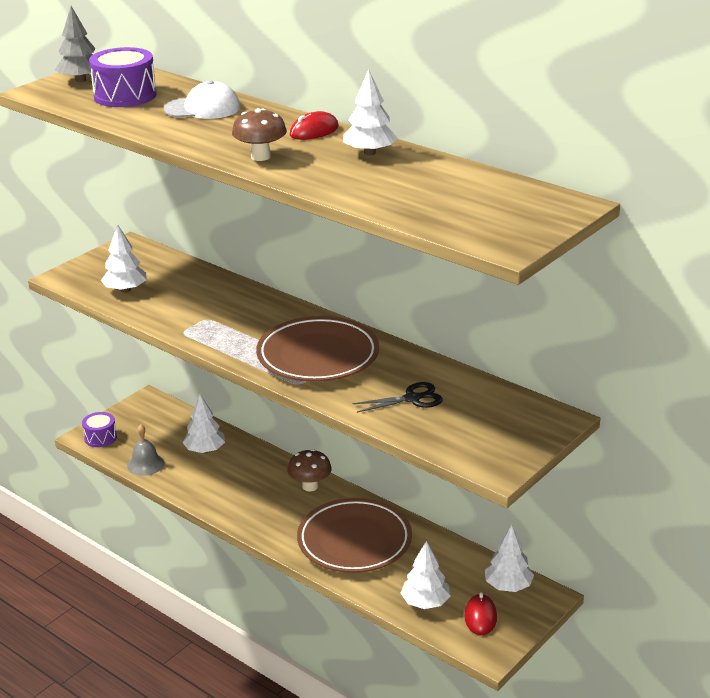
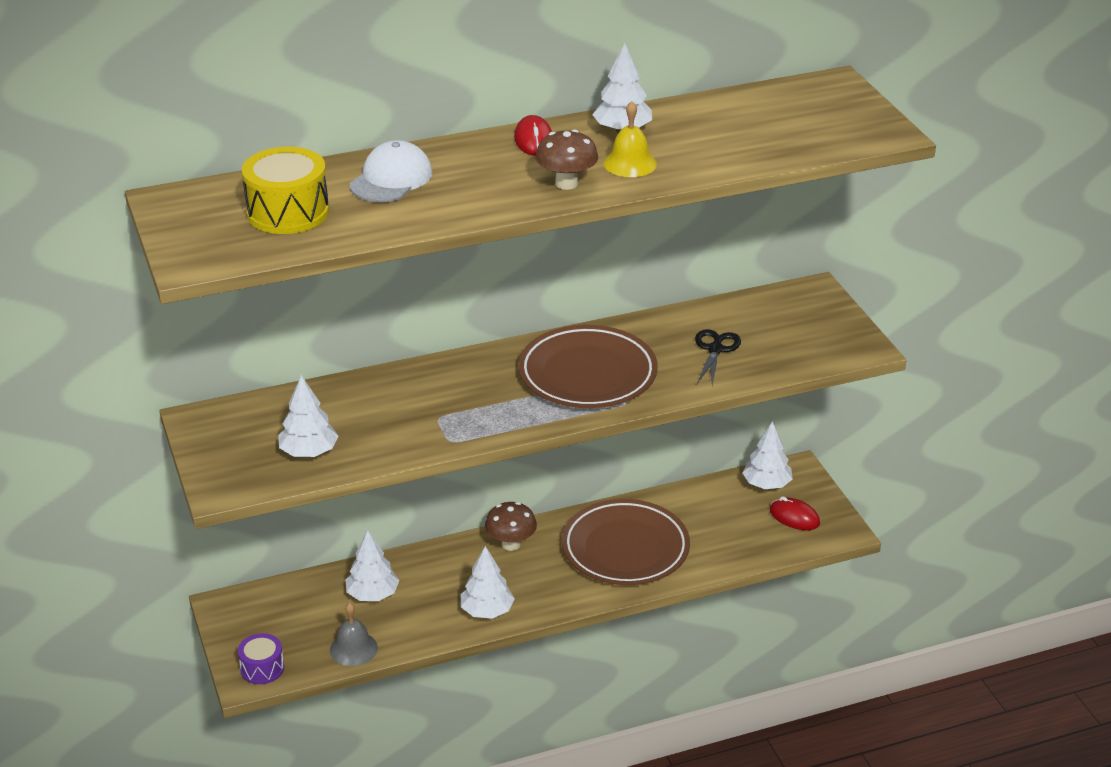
camera: 60 degrees left, 5 degrees up
(80, 80) = (194, 227): grey tree -> none
(125, 96) = (288, 212): purple drum -> yellow drum
(318, 168) = (630, 163): none -> yellow bell
(425, 602) = (750, 541): white tree -> white tree (487, 611)

